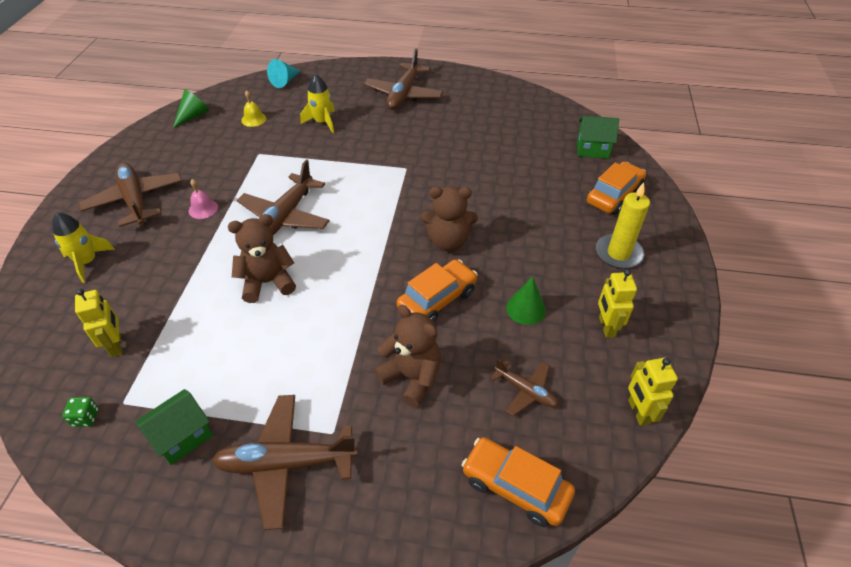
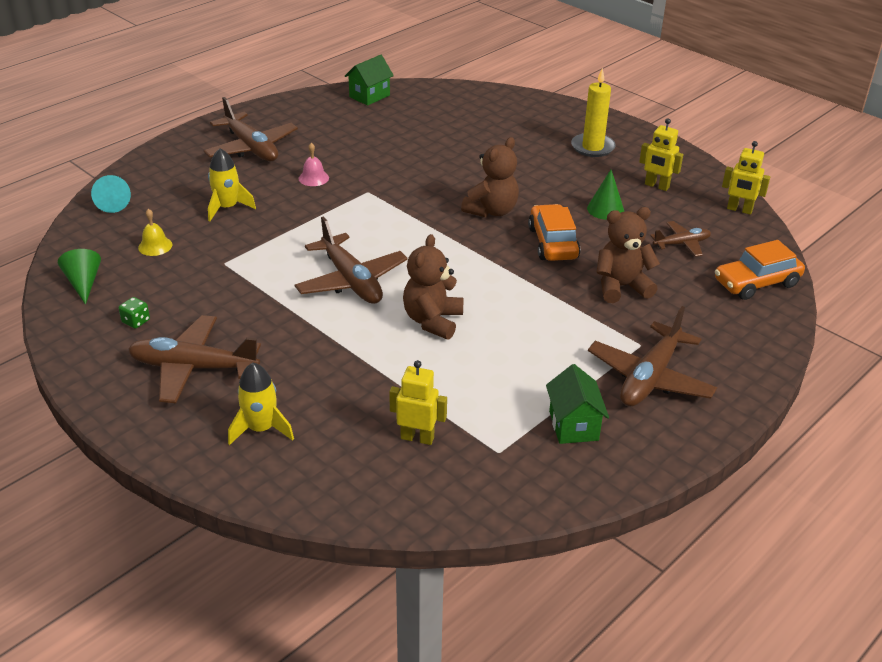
camera: 55 degrees left, 10 degrees down
(86, 417) = (495, 480): green dice -> green dice (136, 321)
(203, 209) = (271, 326): pink bell -> pink bell (313, 178)
(592, 149) = (465, 101): green house -> green house (369, 96)
(614, 195) = (530, 119): orange car -> none

